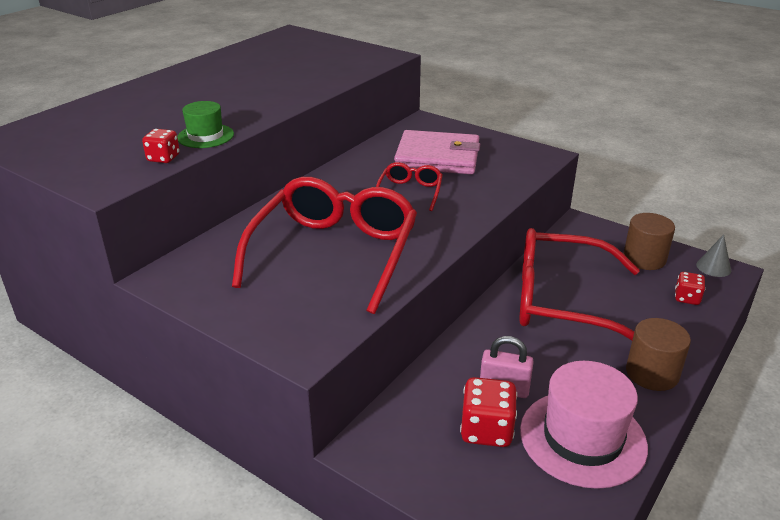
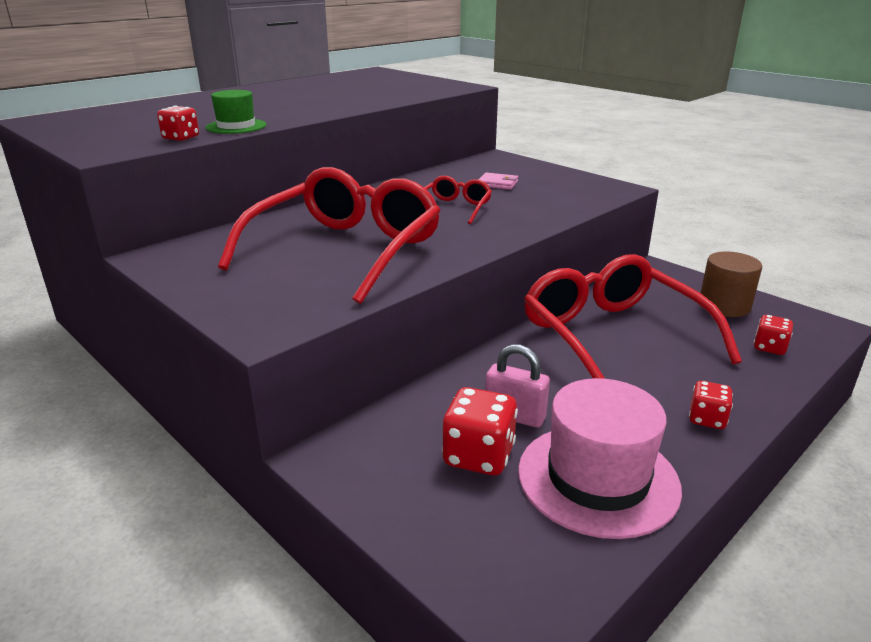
camera: 10 degrees right, 5 degrees down
(437, 157) = (497, 183): pink wallet -> pink wallet, size x0.41
(562, 301) = (612, 337): red glasses -> red glasses turned 45 degrees clockwise
(652, 373) = (707, 419): brown cylinder -> red dice
(713, 267) = (810, 321): grey cone -> none

